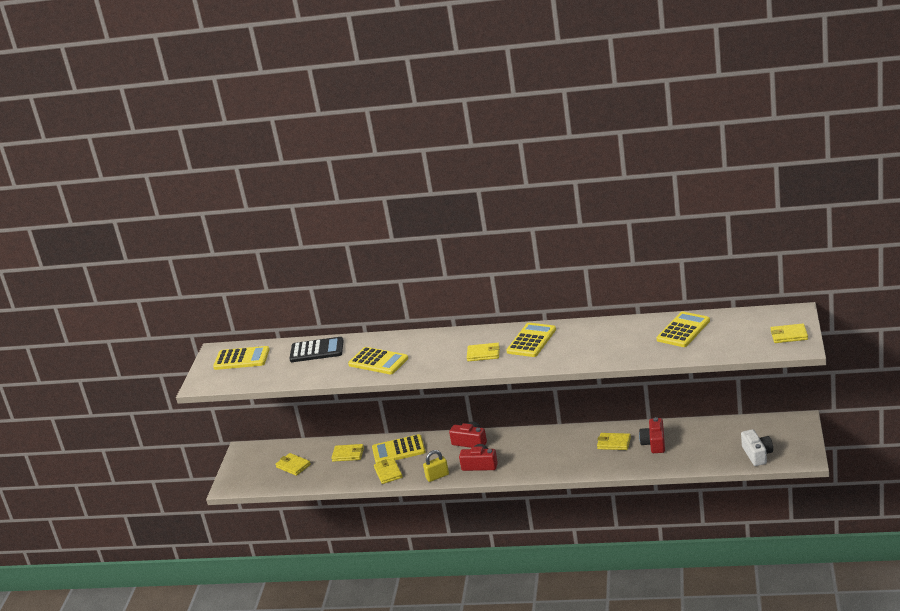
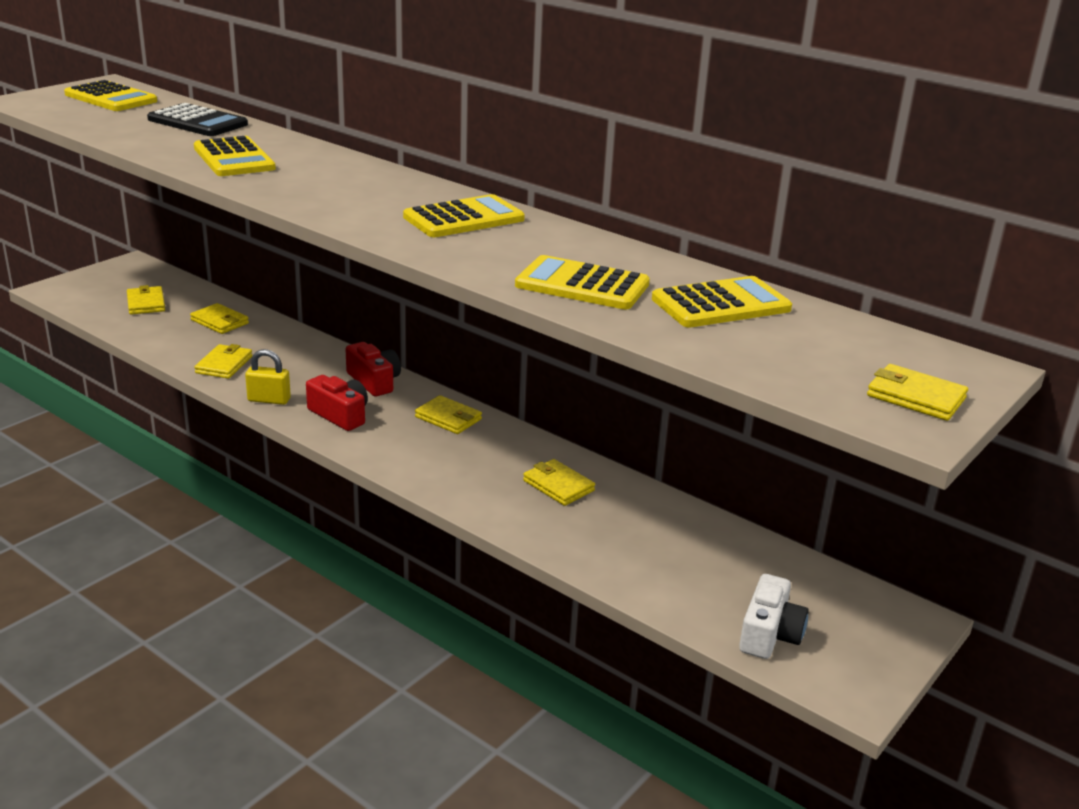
camera: 25 degrees right, 0 degrees up
(398, 450) = (279, 346): yellow calculator -> yellow calculator (582, 285)
(483, 354) = (371, 205): yellow wallet -> yellow wallet (448, 418)
(654, 443) = (618, 519): red camera -> none

